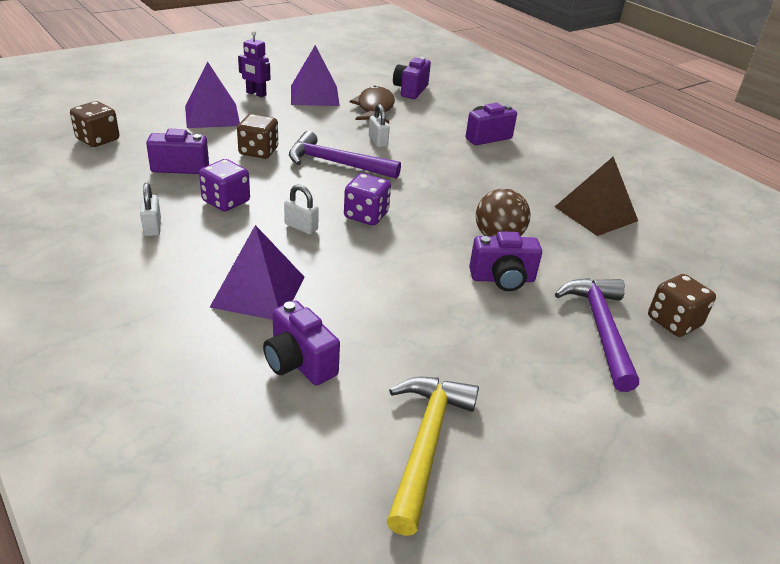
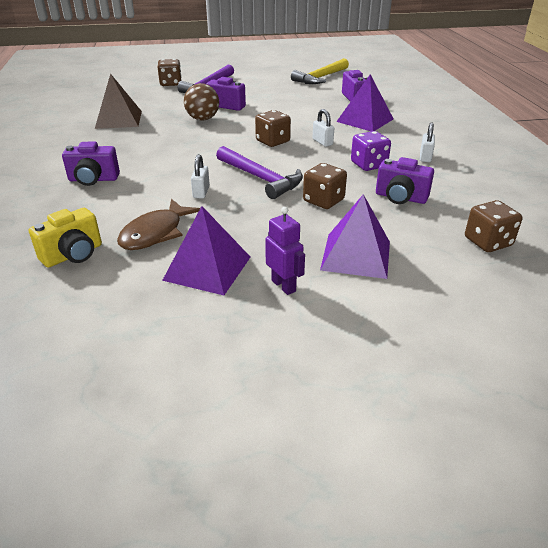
camera: 150 degrees left, 0 degrees up
(366, 215) = (272, 141): purple dice -> brown dice
(410, 90) = (73, 255): purple camera -> yellow camera

